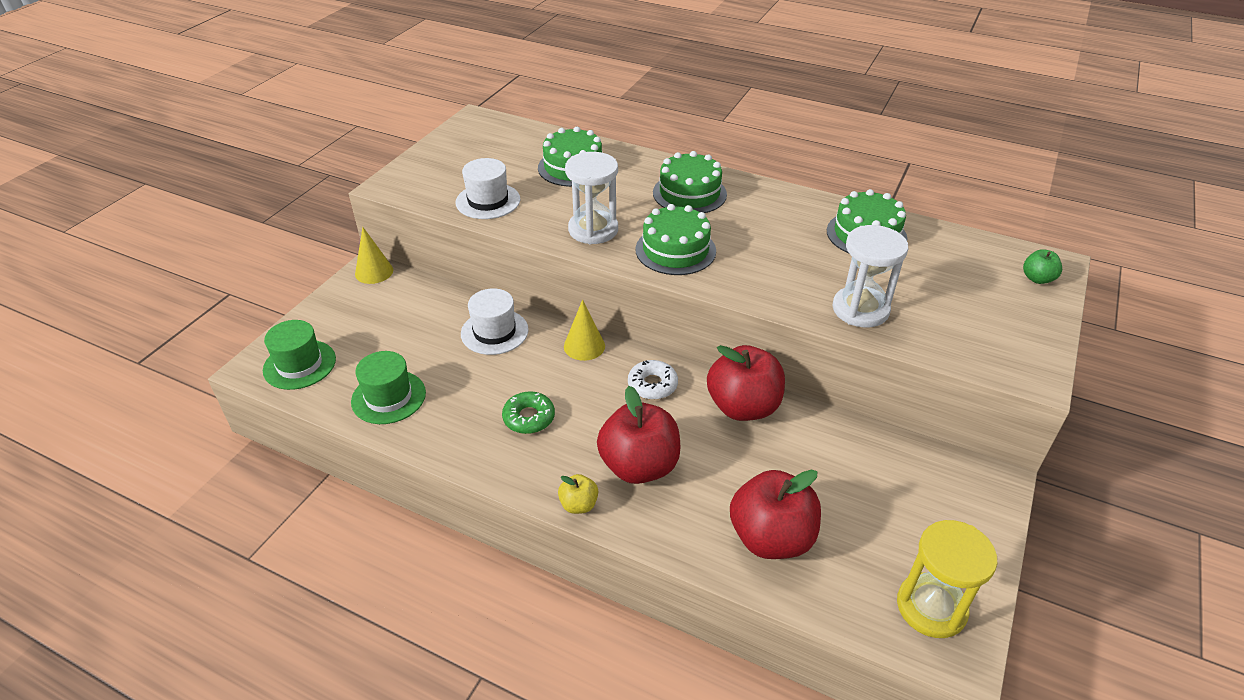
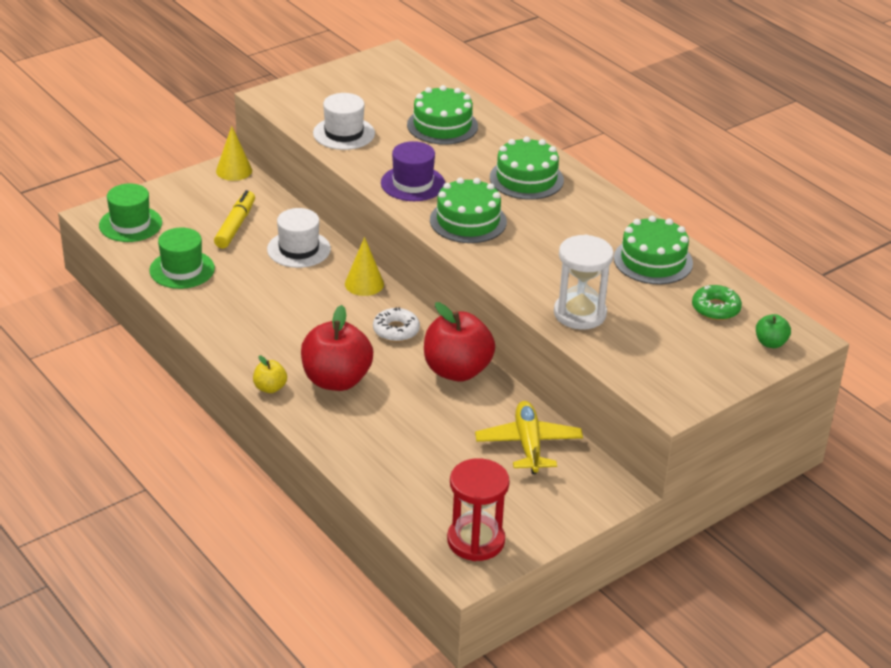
camera: 25 degrees right, 5 degrees down
(413, 328) = (235, 226): none -> yellow marker
(529, 418) = (278, 319): green donut -> green donut (715, 308)
(593, 230) = (413, 183): white hourglass -> purple hat
(771, 538) = (396, 459): red apple -> none
(875, 463) = (528, 445): none -> yellow plane
(931, 607) = (476, 541): yellow hourglass -> red hourglass

